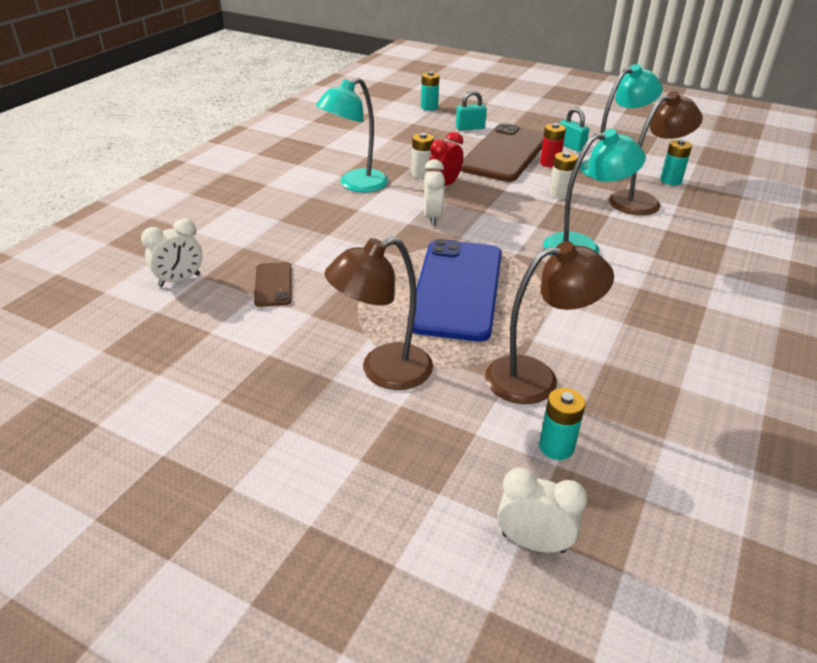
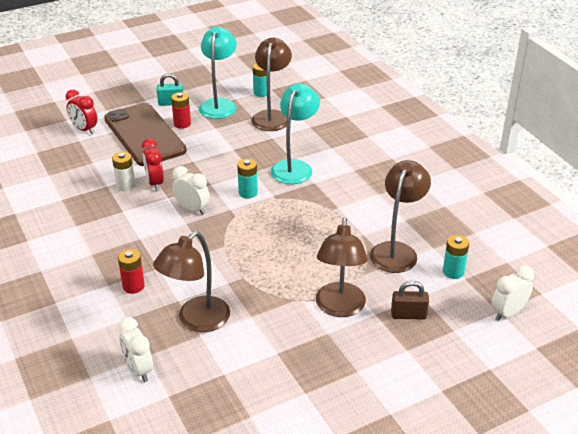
camera: 55 degrees left, 0 degrees up
(179, 280) = (138, 370): white clock -> white clock turned 150 degrees clockwise
(273, 284) = (196, 321): brown phone -> brown lamp
(289, 232) = (133, 286): none -> red battery
(355, 185) = (101, 224): turquoise lamp -> none
(426, 435) = (408, 315): none -> brown padlock
(429, 107) = (21, 131): turquoise battery -> turquoise battery (248, 193)
(457, 289) = (286, 239): blue phone -> none
(470, 128) = (84, 130): turquoise padlock -> red clock
(559, 194) = (226, 142): white battery -> none

